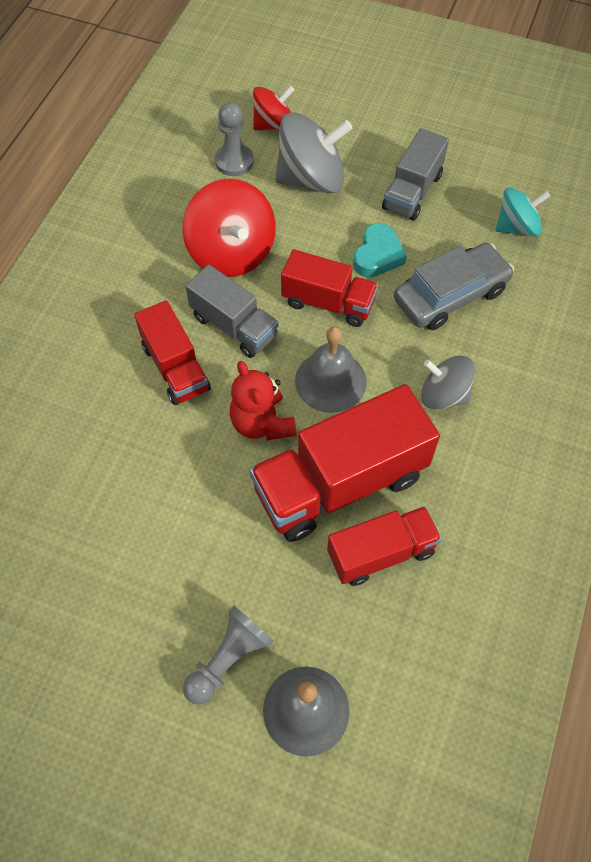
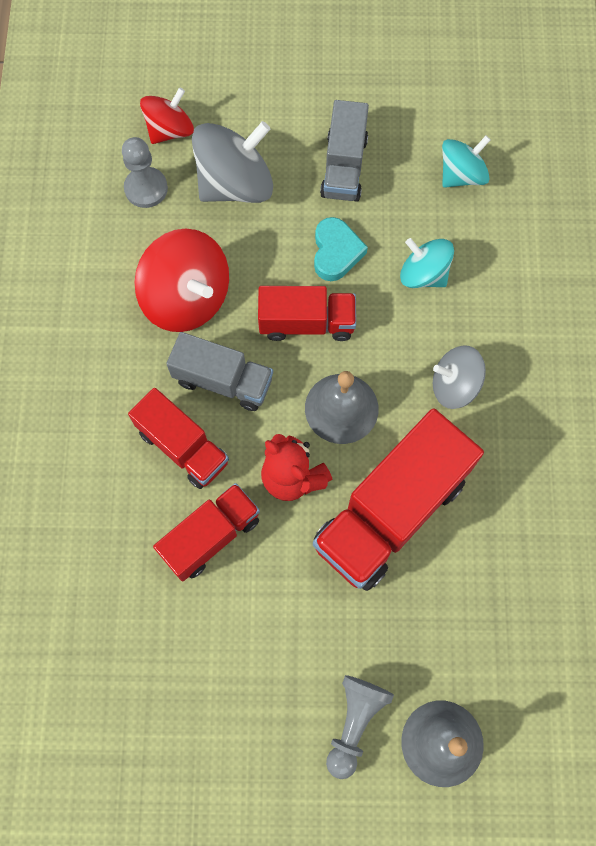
camera: 20 degrees left, 10 degrees up
(381, 553) = (454, 568): red truck -> red truck (211, 536)
(450, 295) = (423, 274): grey car -> turquoise spinning top

